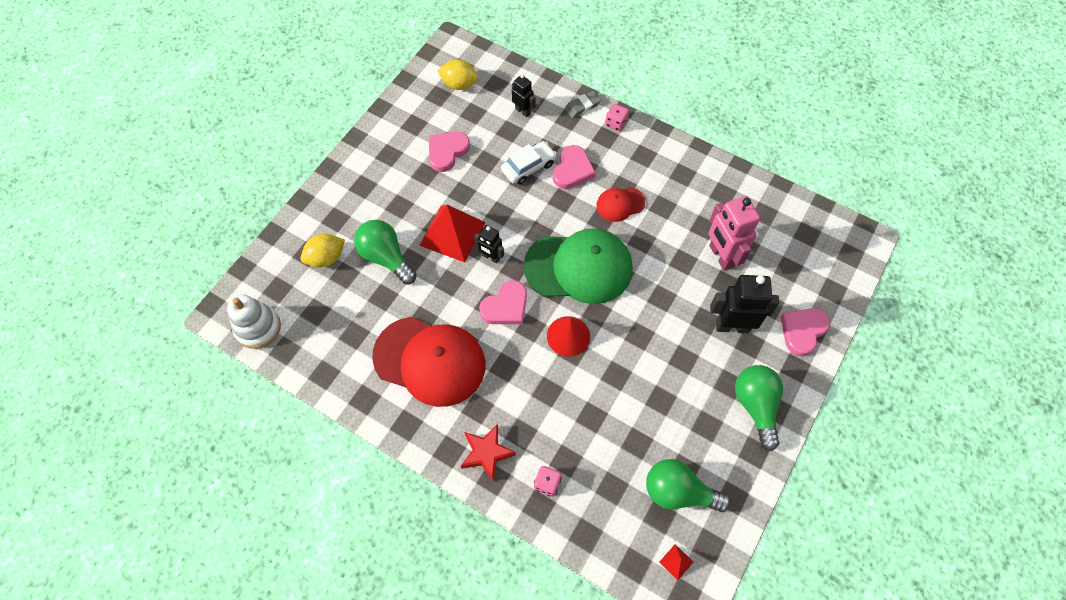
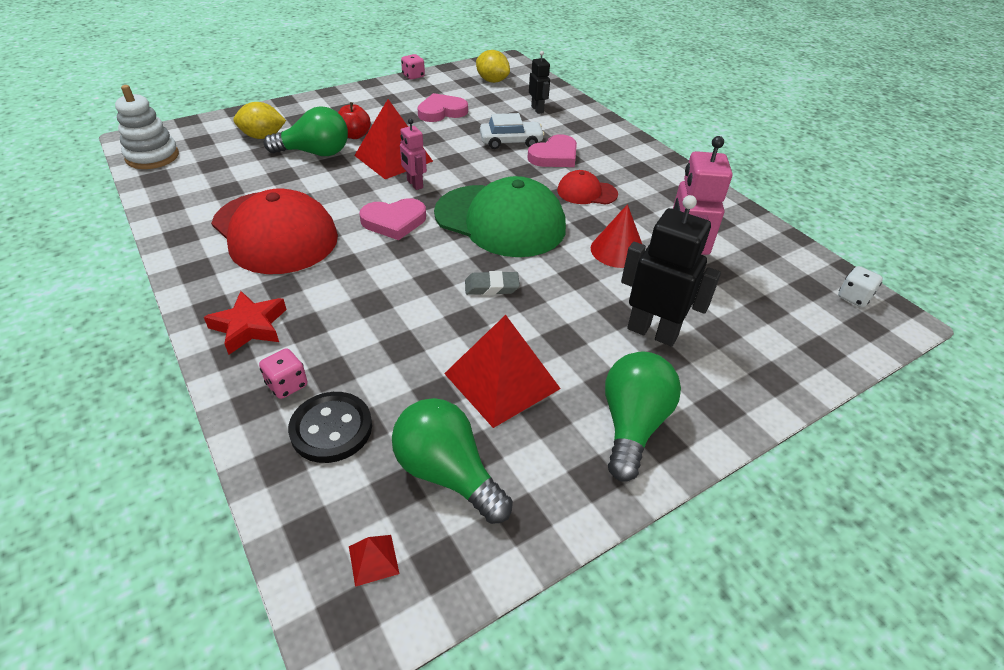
camera: 25 degrees right, 20 degrees down
(386, 257) = (315, 153): green light bulb -> green light bulb turned 105 degrees clockwise
(400, 219) = (354, 135): none -> red apple
(491, 257) = (414, 184): black robot -> pink robot
(568, 336) = (439, 267): red cone -> red cone (617, 250)
(582, 106) = (600, 122): grey eraser -> grey eraser (491, 287)
(596, 499) = (331, 429): none -> black button
(616, 123) = (626, 141): pink dice -> pink dice (413, 76)
(667, 413) = (501, 381): none -> red pyramid
(802, 331) = (753, 374): pink heart -> none
(835, 231) = (853, 297): none -> white dice

